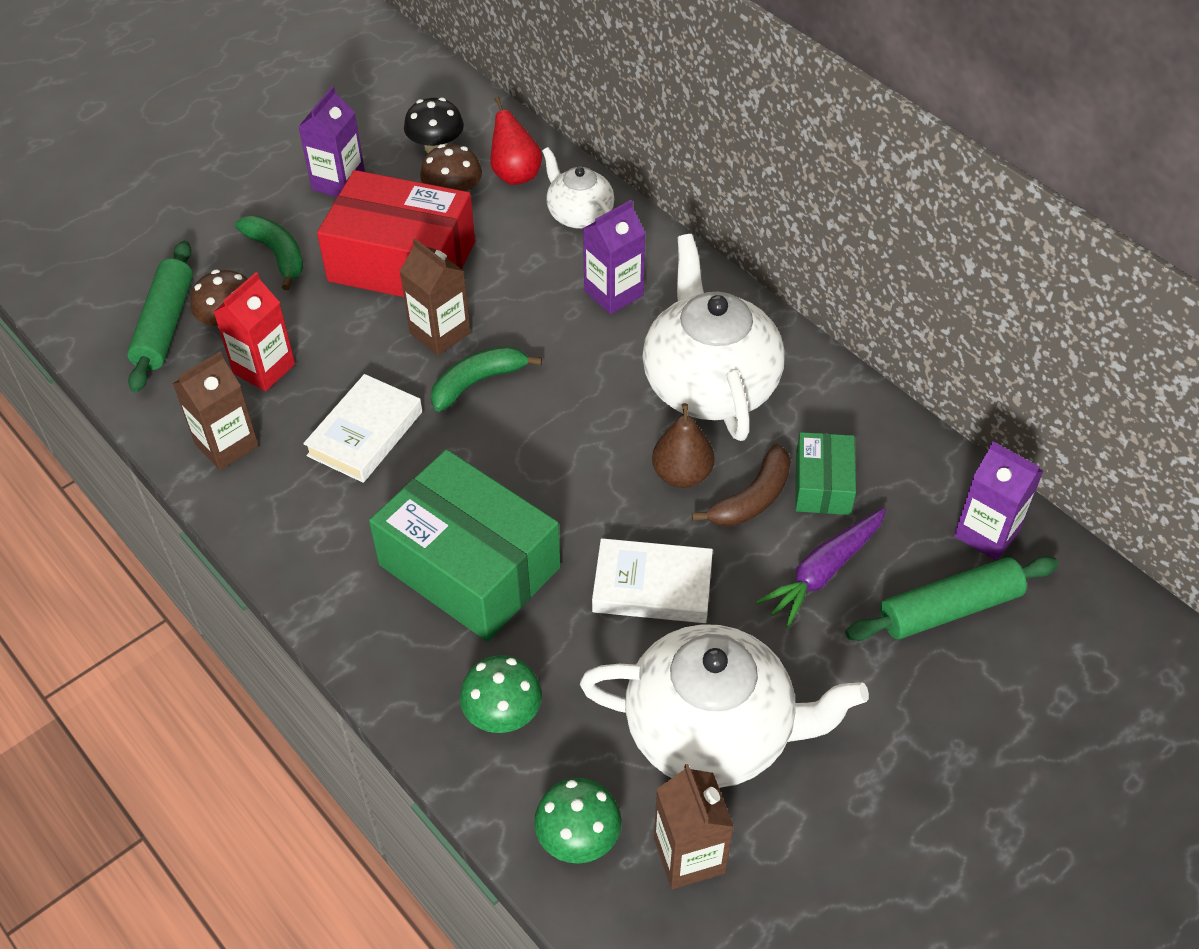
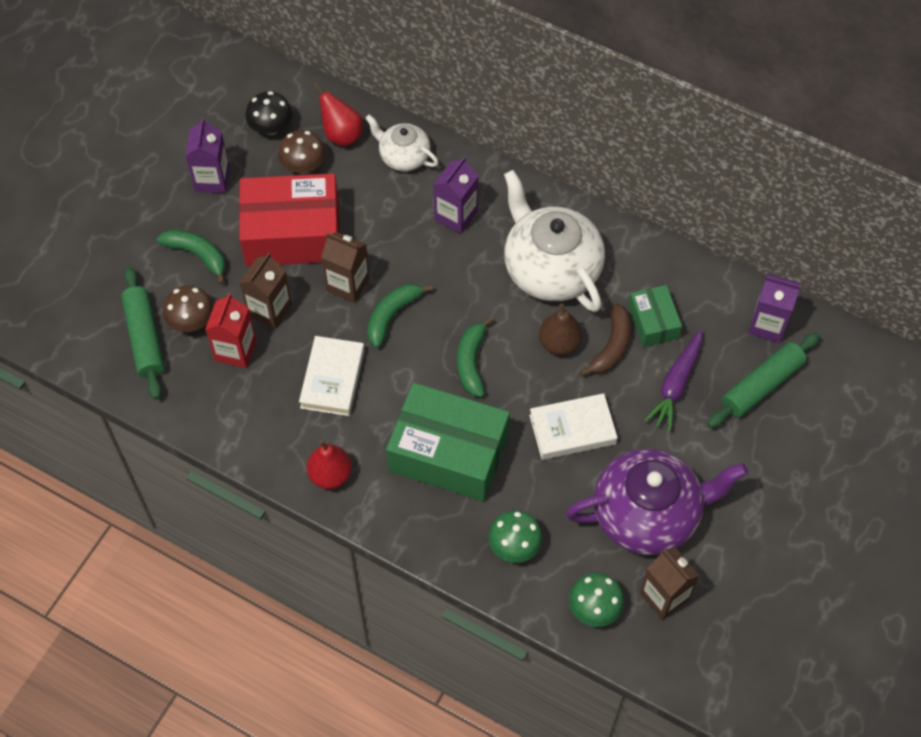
camera: 20 degrees left, 10 degrees up
(226, 445) = (240, 417): brown carton -> brown carton (270, 310)
(302, 546) = (330, 475): none -> red pear
(554, 464) = (471, 362): none -> green banana
(712, 731) = (647, 514): white teapot -> purple teapot

